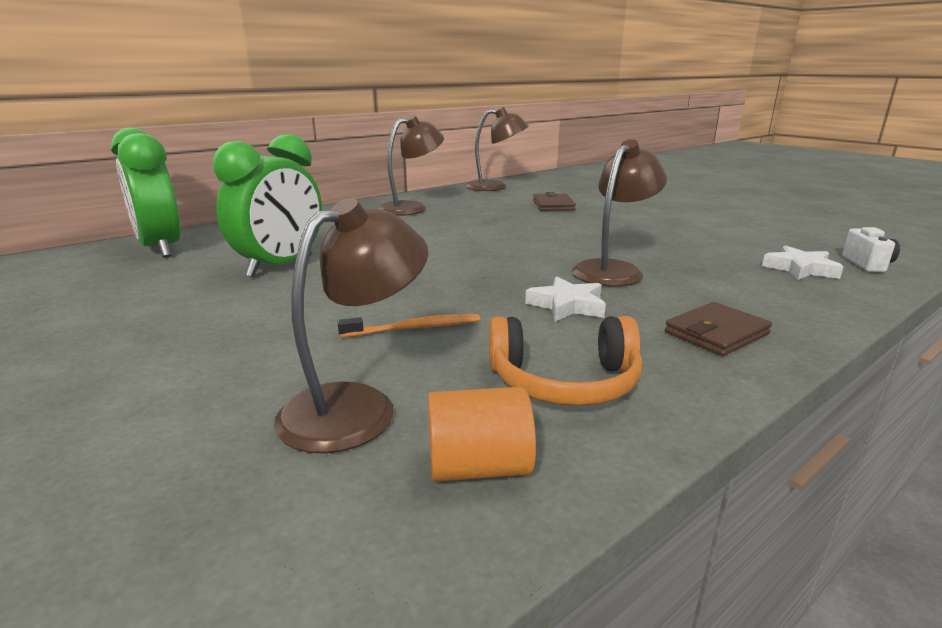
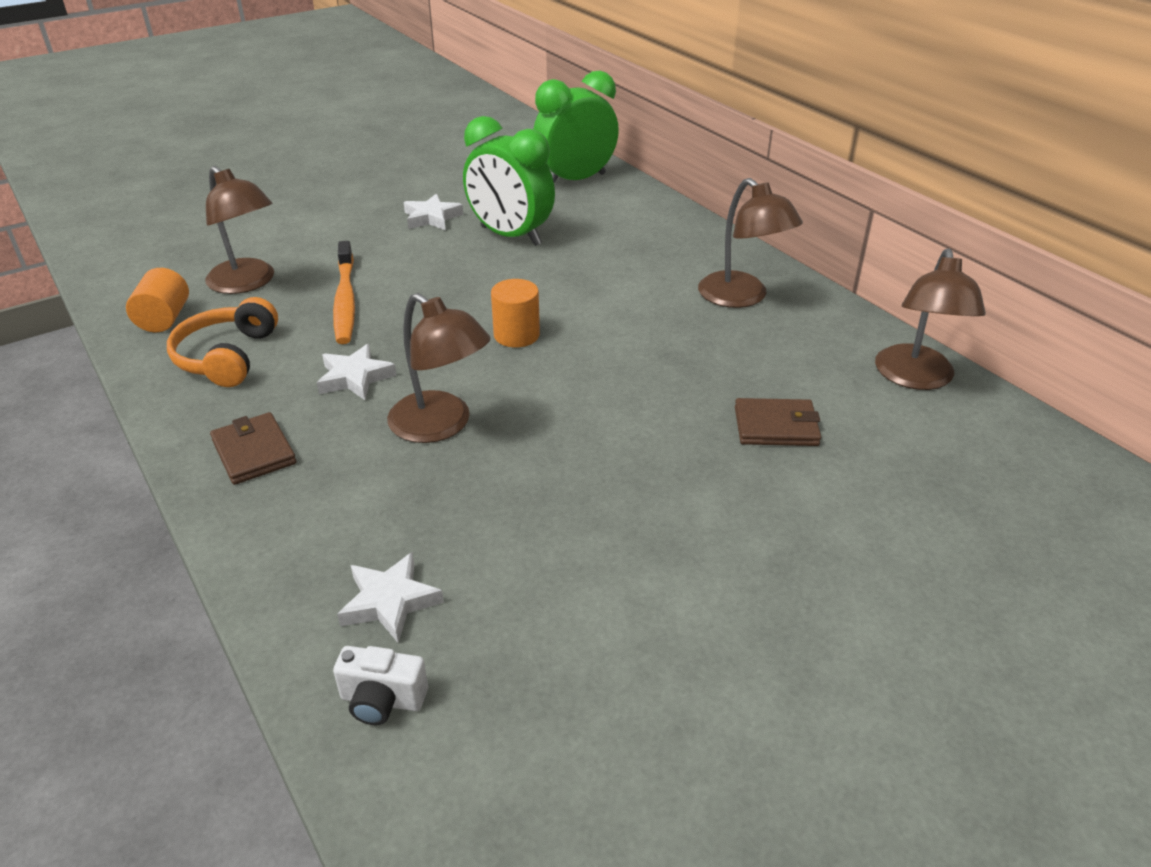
camera: 95 degrees right, 15 degrees up
(203, 304) = (432, 218): none -> white star
(415, 328) = (345, 301): orange toothbrush -> orange toothbrush, size x1.54
(473, 256) = (516, 335): none -> orange cylinder

